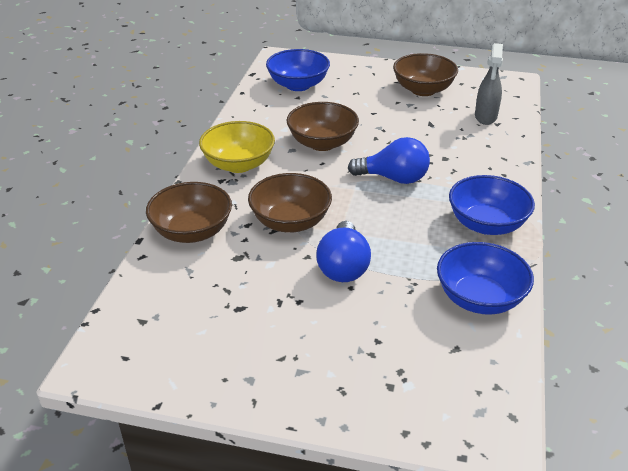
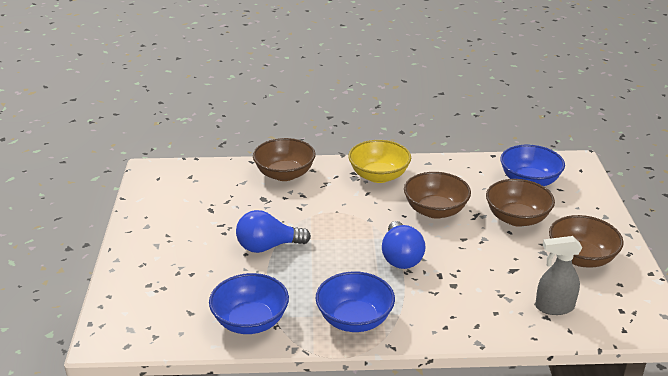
camera: 75 degrees right, 5 degrees down
(290, 222) = (313, 213): brown bowl -> brown bowl (517, 218)

